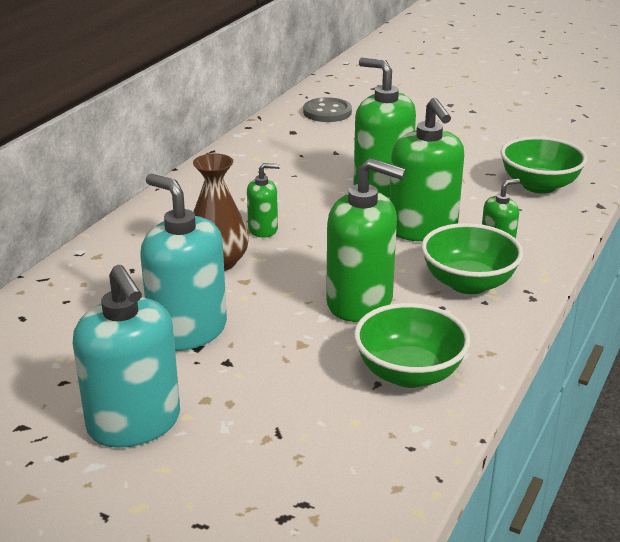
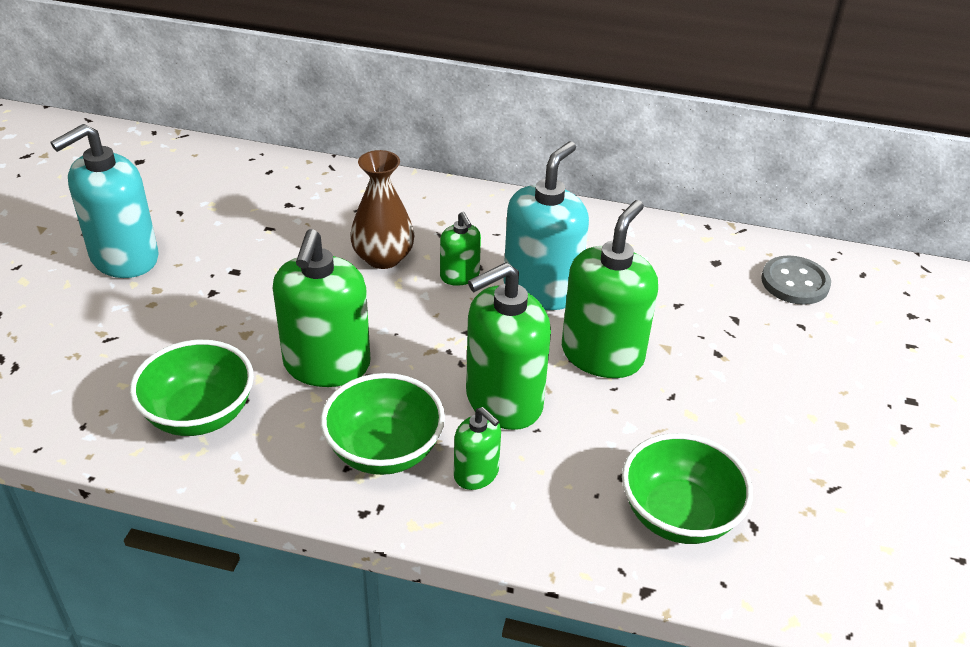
camera: 75 degrees right, 10 degrees up
(188, 330) = (259, 261): turquoise soap dispenser -> turquoise soap dispenser (541, 290)

